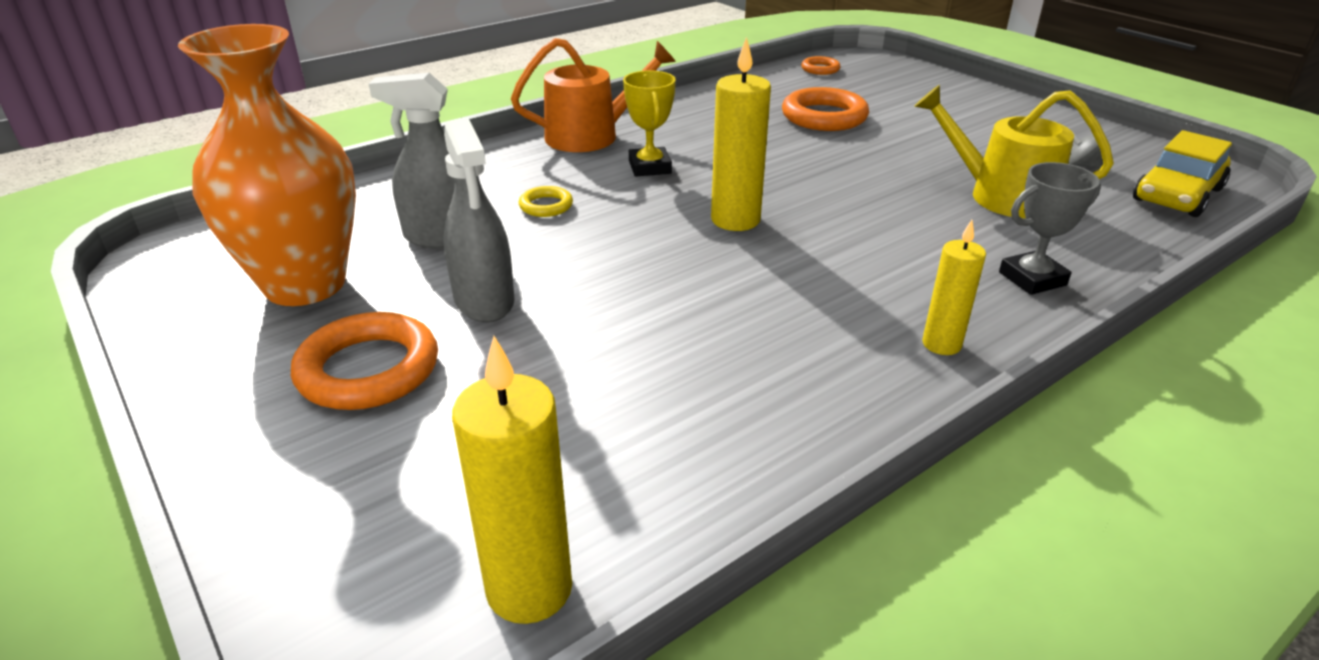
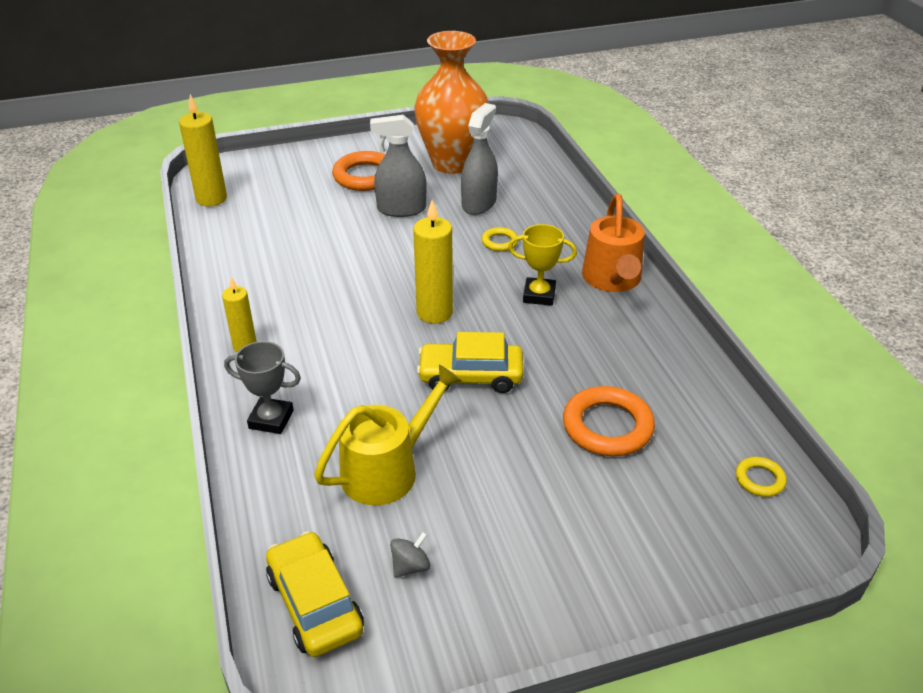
camera: 110 degrees right, 5 degrees up
(820, 69) = (759, 479): orange ring -> yellow ring
(824, 180) = (470, 376): none -> yellow car
(1032, 279) = (271, 419): grey trophy -> grey trophy turned 75 degrees counterclockwise

